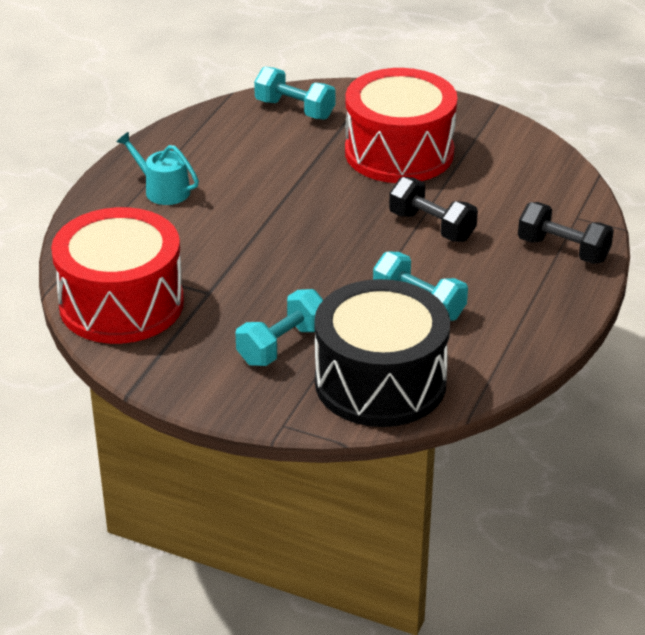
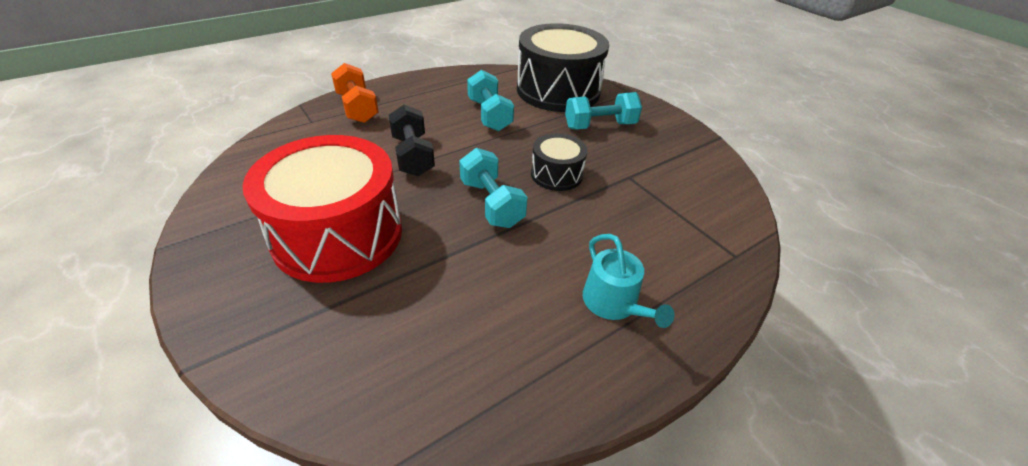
camera: 150 degrees left, 5 degrees up
(121, 304) = (706, 195): red drum -> none
(281, 265) = (556, 174): none -> black drum
(295, 109) = (355, 365): turquoise dumbbell -> turquoise dumbbell (491, 203)
(563, 250) = (357, 108): black dumbbell -> orange dumbbell

